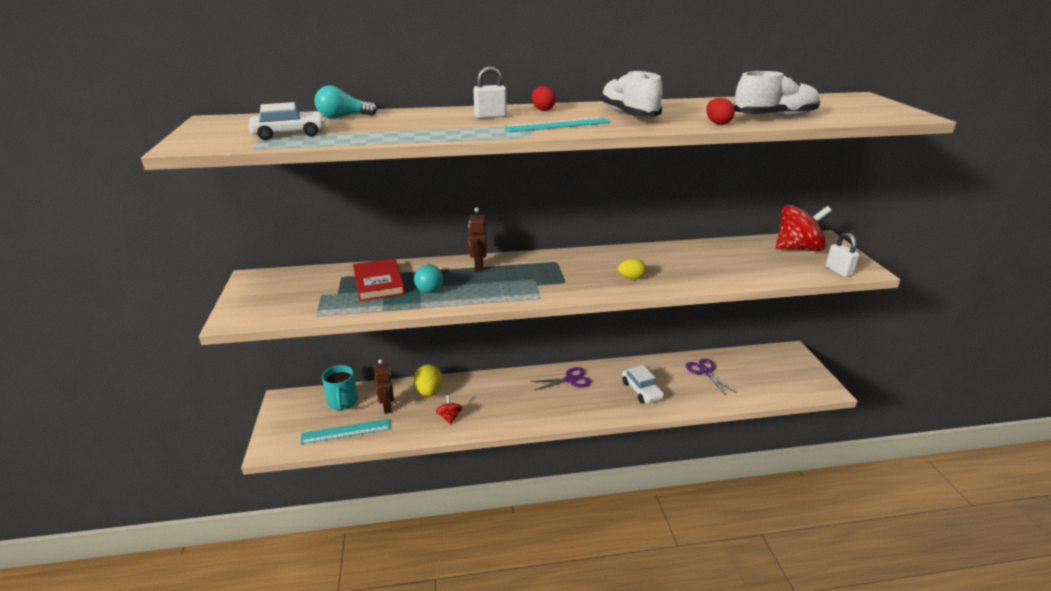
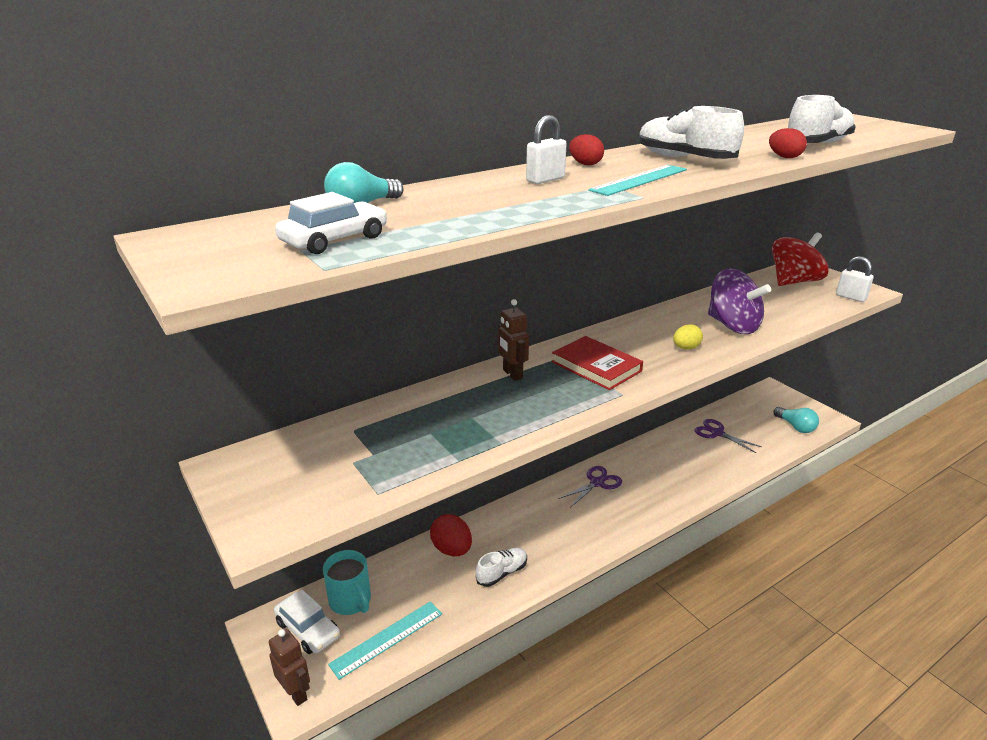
camera: 25 degrees left, 0 degrees up
(379, 283) = (413, 425): red book -> red book (596, 366)
(387, 407) = (415, 587): brown robot -> brown robot (296, 693)
(429, 287) = (482, 414): turquoise light bulb -> turquoise light bulb (795, 427)
(429, 392) = (452, 549): yellow egg -> red egg
(449, 417) = (502, 573): red spinning top -> white shoe
(641, 390) = (676, 472): white car -> white car (308, 629)
(693, 271) = (733, 326): none -> purple spinning top

